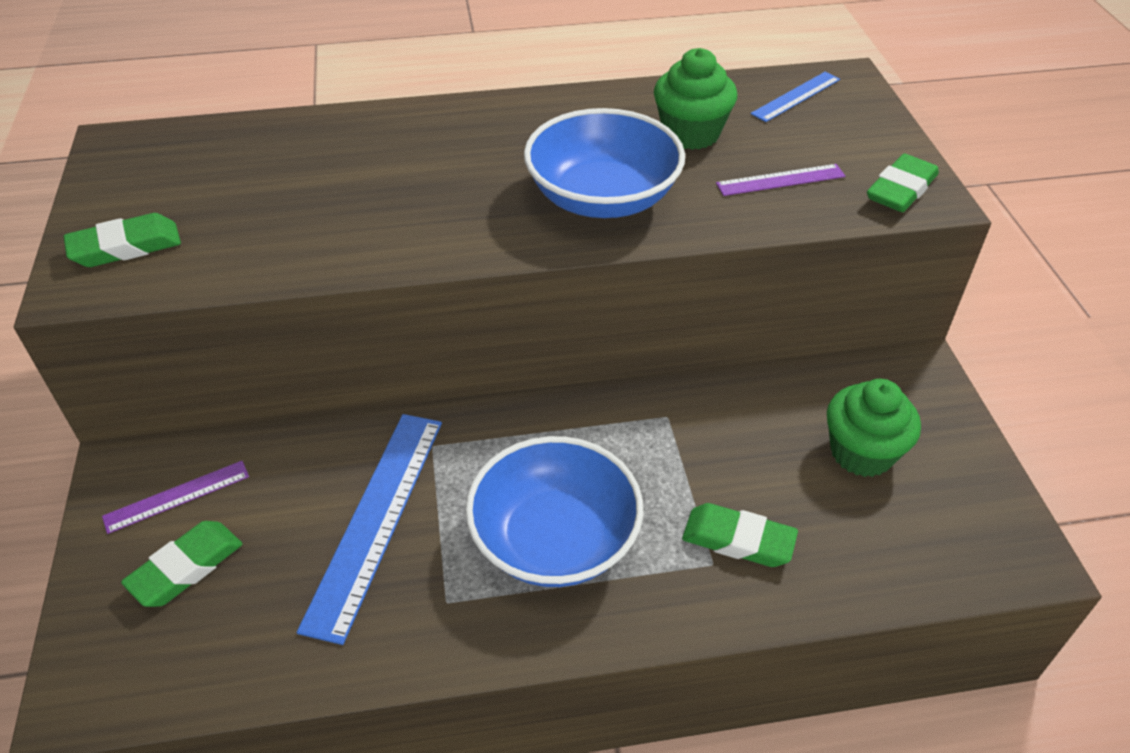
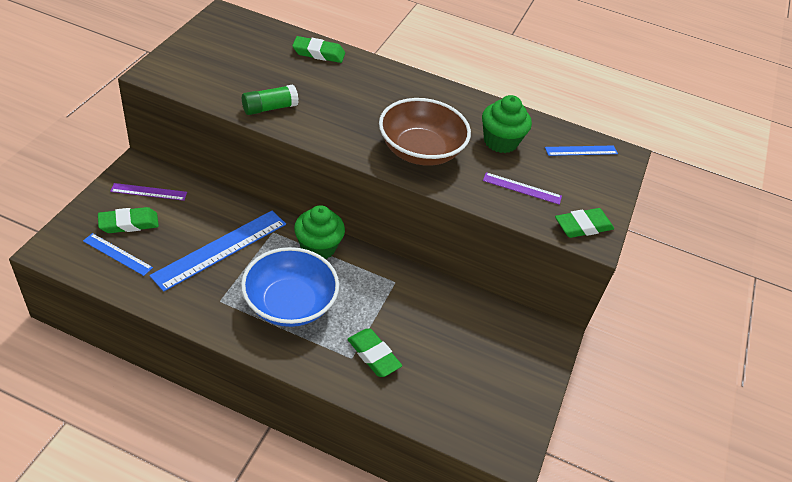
camera: 25 degrees right, 0 degrees up
(126, 247) = (188, 66): green eraser -> green eraser (318, 53)
(210, 631) = (117, 254): none -> blue ruler
(324, 247) = (269, 108): none -> green glue stick
(602, 197) = (420, 150): blue bowl -> brown bowl
(861, 452) = (477, 355): green cupcake -> green cupcake (318, 247)

